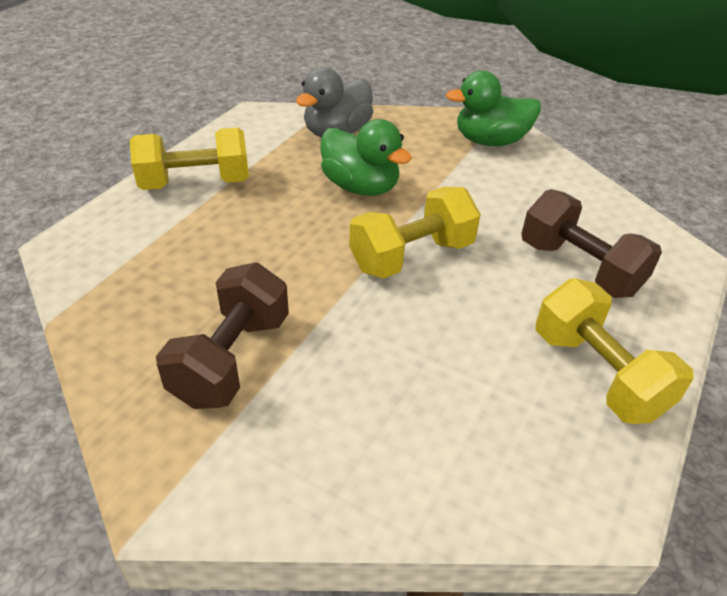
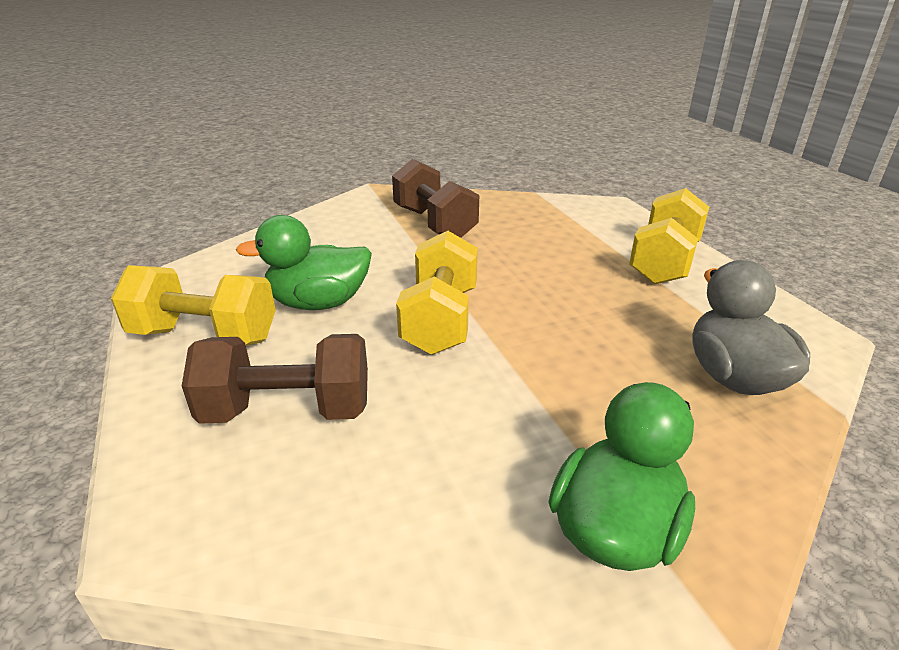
camera: 130 degrees right, 10 degrees down
(361, 187) = (583, 341): green duck -> green duck (318, 303)

